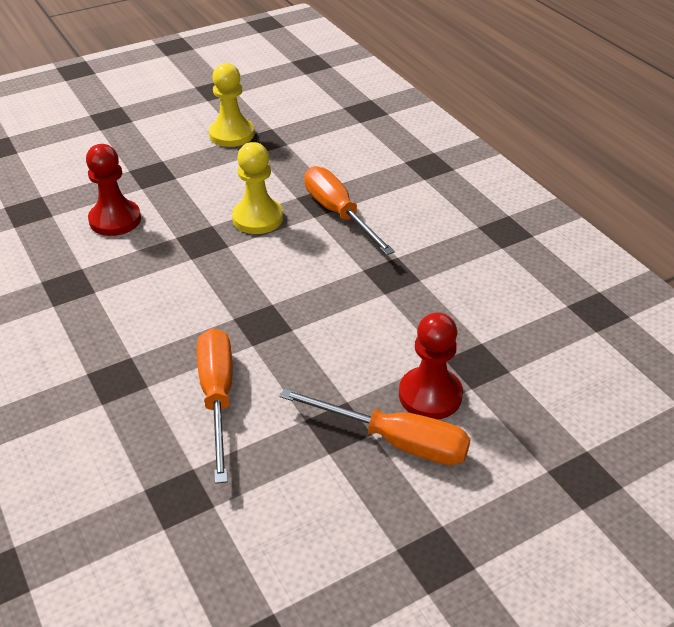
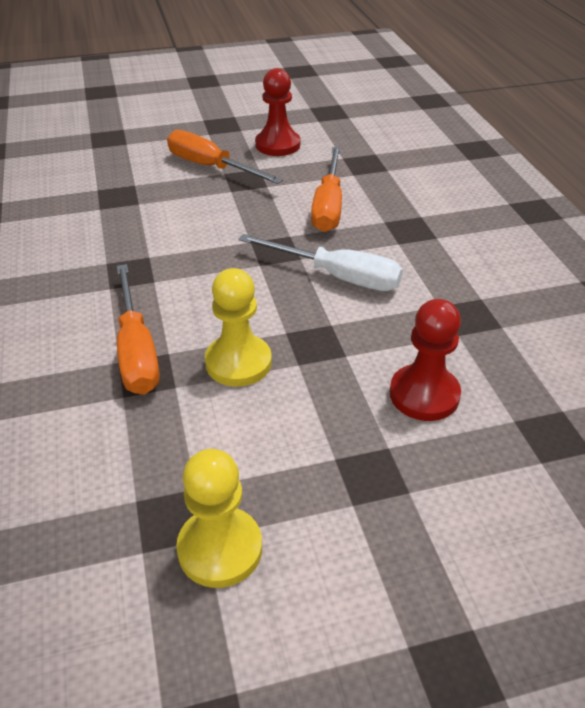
camera: 165 degrees left, 0 degrees up
(192, 303) = (337, 277): none -> white screwdriver
(430, 395) = (168, 185): red pawn -> red pawn (277, 145)

